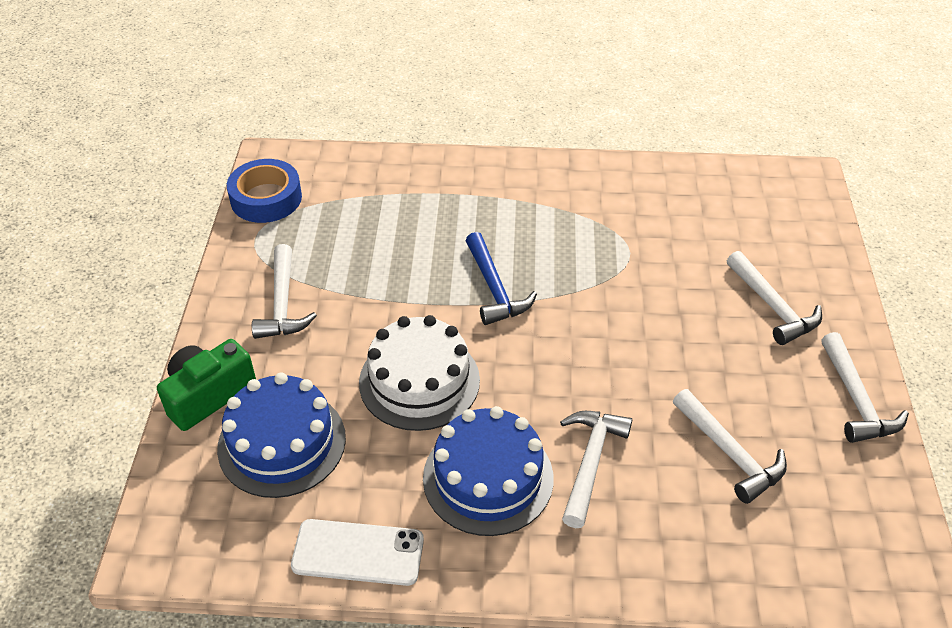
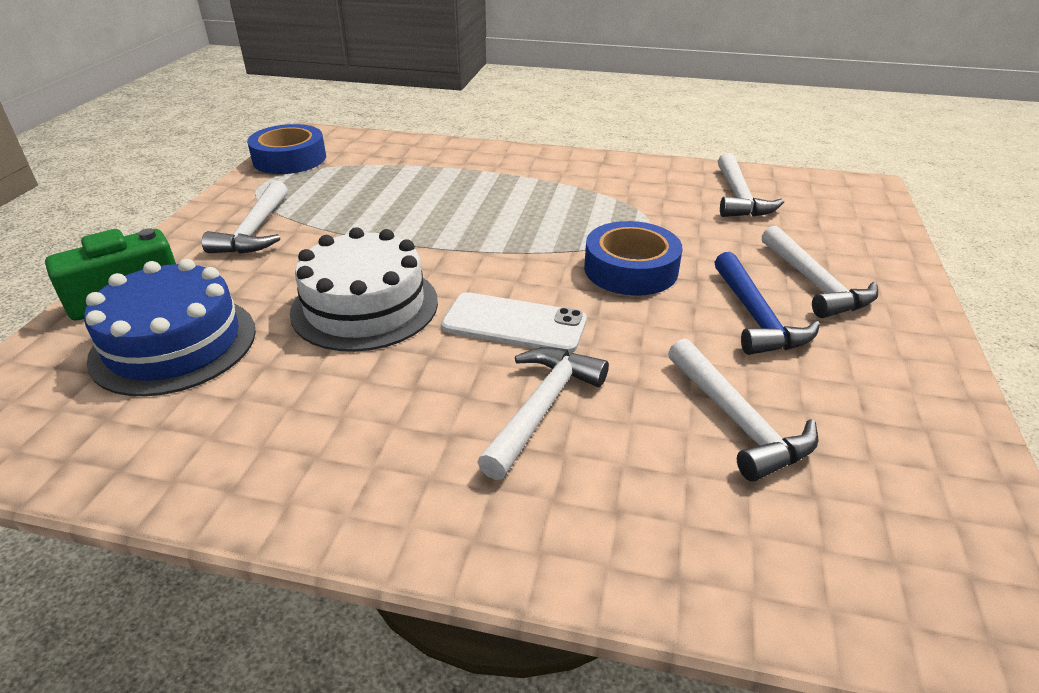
camera: 10 degrees right, 10 degrees down
(358, 552) = (190, 468): white phone -> white phone (514, 324)
(488, 477) = (402, 408): blue cake -> none
(494, 288) = (487, 239): blue hammer -> blue hammer (756, 317)
(624, 309) = (630, 269): none -> blue tape
(856, 399) = (923, 383): white hammer -> white hammer (739, 197)

